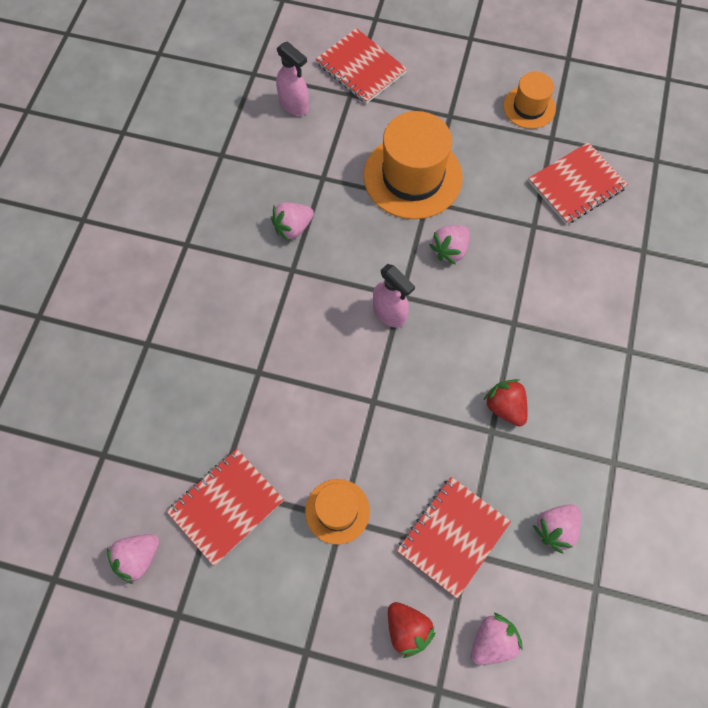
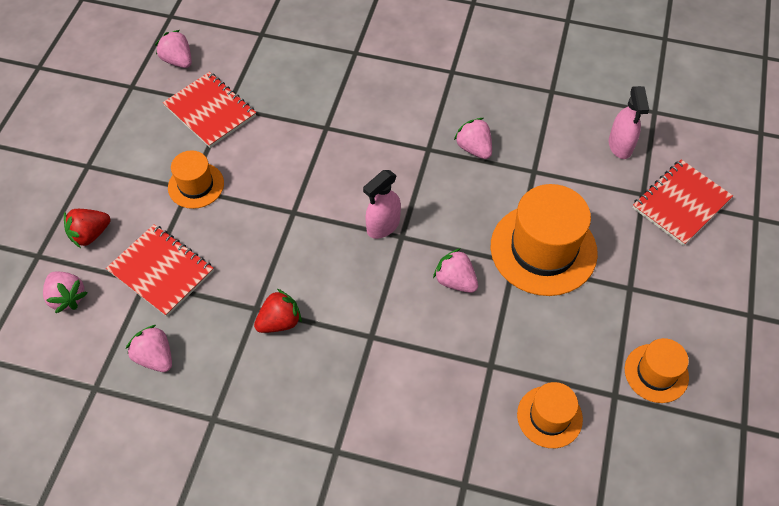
camera: 90 degrees right, 10 degrees down
(294, 105) = (620, 146): pink spray bottle -> pink spray bottle turned 45 degrees counterclockwise
(576, 185) = (549, 416): red notebook -> orange hat

